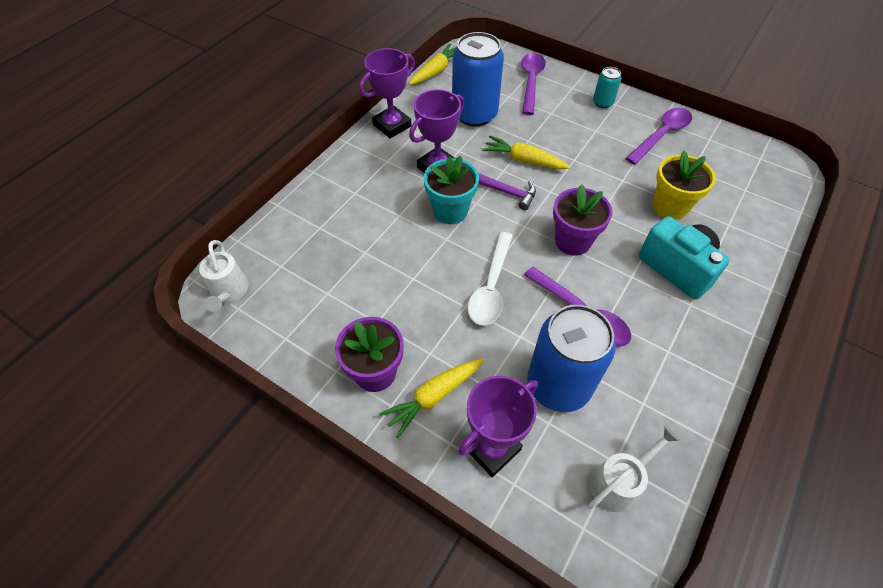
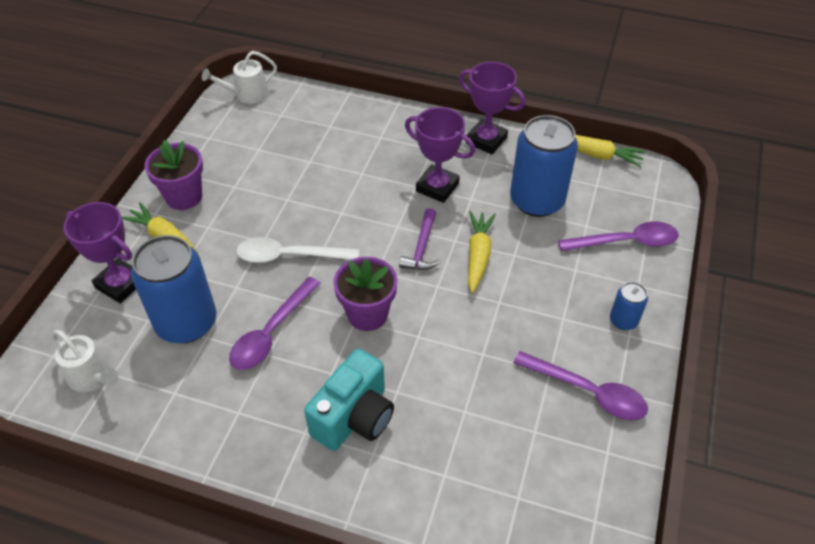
camera: 75 degrees right, 5 degrees down
(450, 211) = (379, 208): turquoise flower pot -> none
(602, 103) = (623, 320): turquoise can -> blue can
(670, 207) = (453, 406): yellow flower pot -> none

